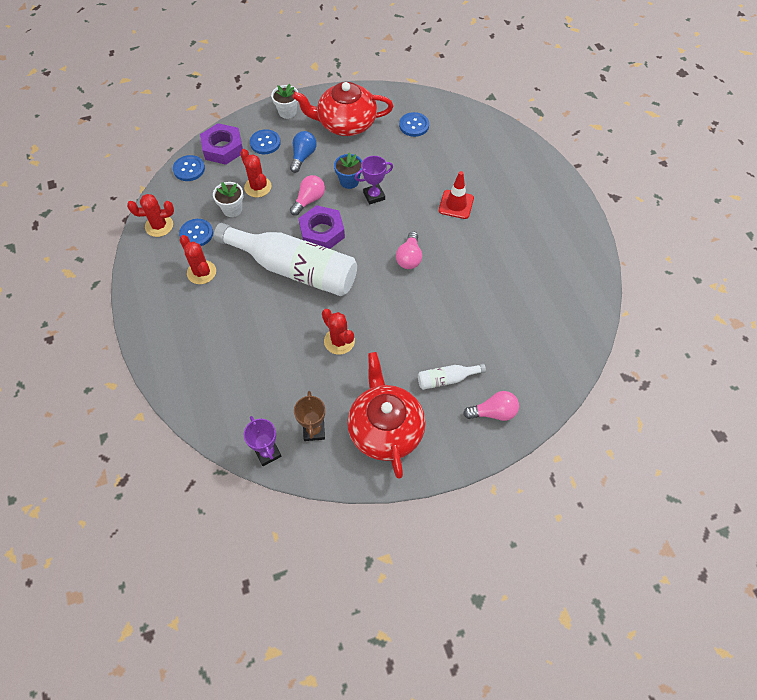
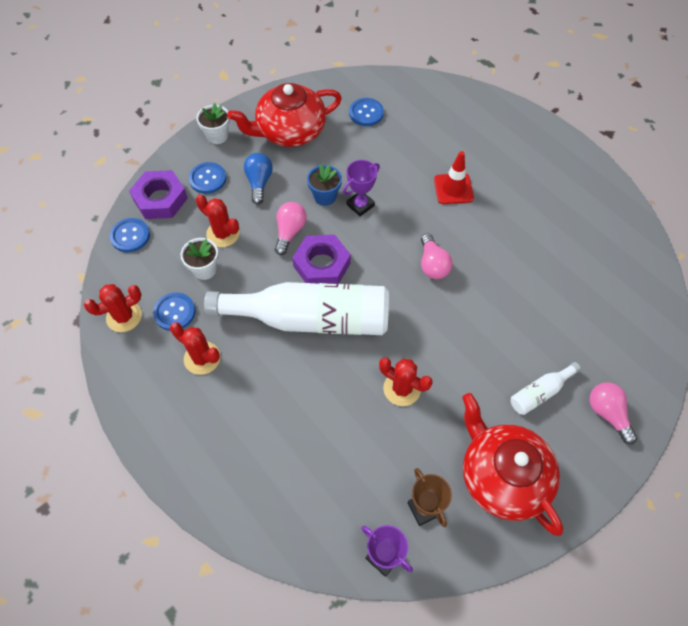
camera: 20 degrees left, 0 degrees up
(493, 412) = (607, 413): pink light bulb -> pink light bulb turned 90 degrees counterclockwise

